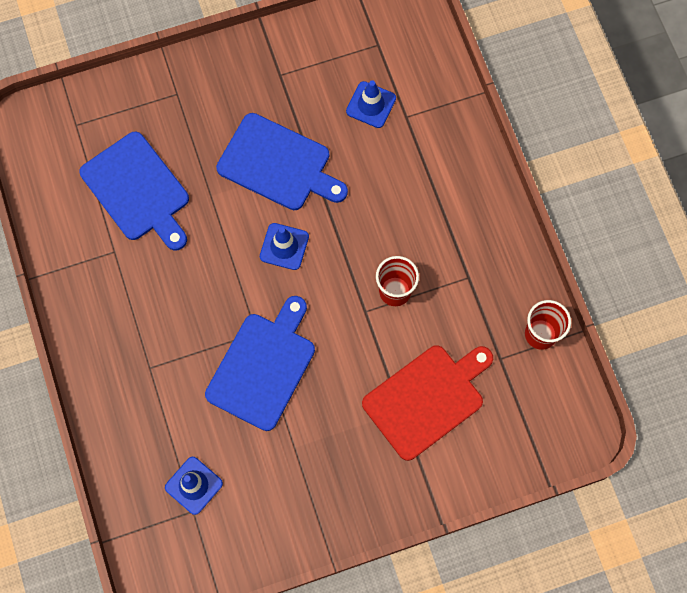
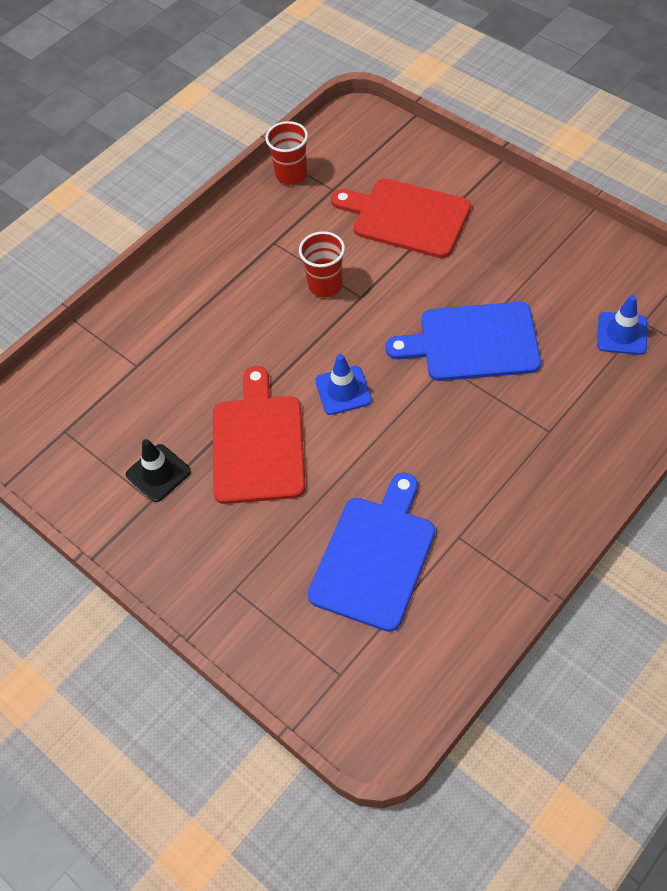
camera: 115 degrees left, 15 degrees down
(278, 164) = (258, 444): blue cutting board -> red cutting board
(299, 89) = (158, 473): none -> black traffic cone
(371, 105) = (140, 401): blue traffic cone -> none

